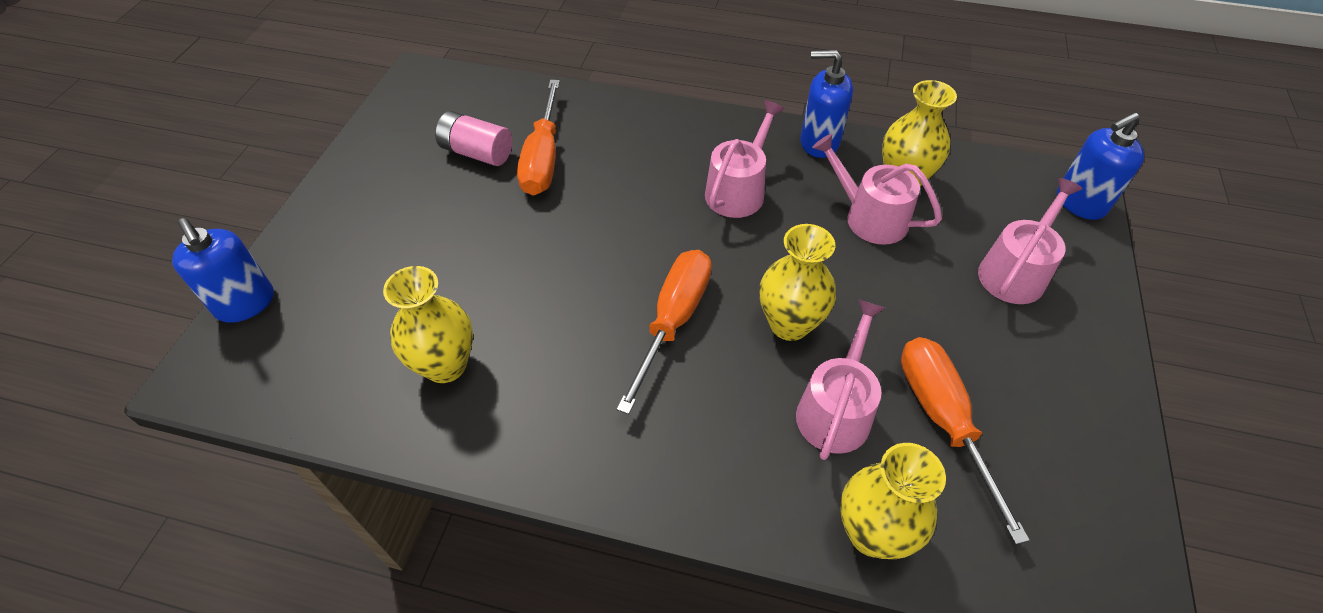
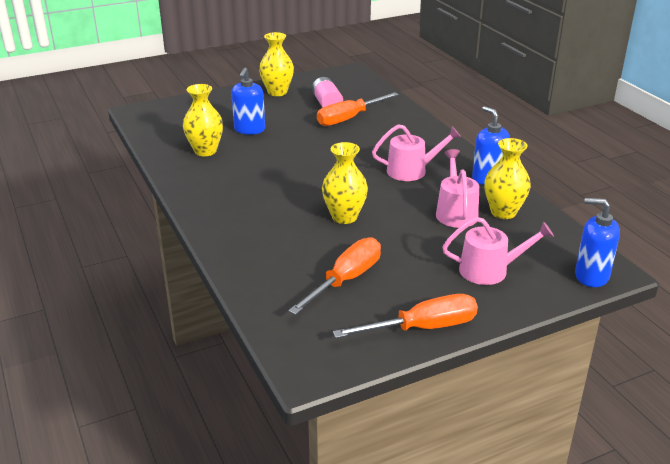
camera: 50 degrees right, 20 degrees down
(245, 303) = (179, 102): blue soap dispenser -> blue soap dispenser (249, 130)
(673, 321) = (301, 188): orange screwdriver -> orange screwdriver (423, 328)
(835, 409) = (310, 248): pink watering can -> none
(872, 533) = (252, 281): yellow vase -> yellow vase (277, 92)

